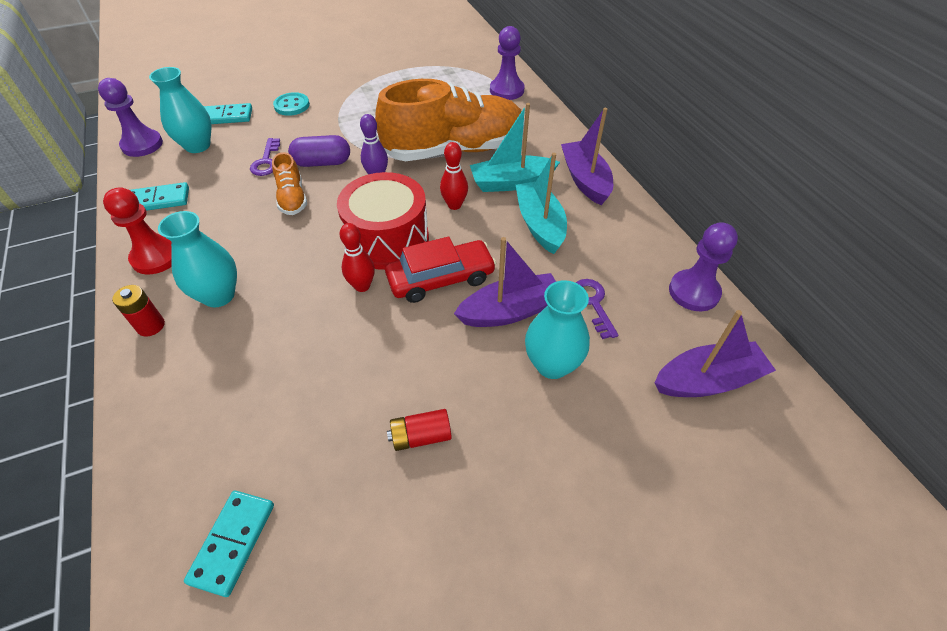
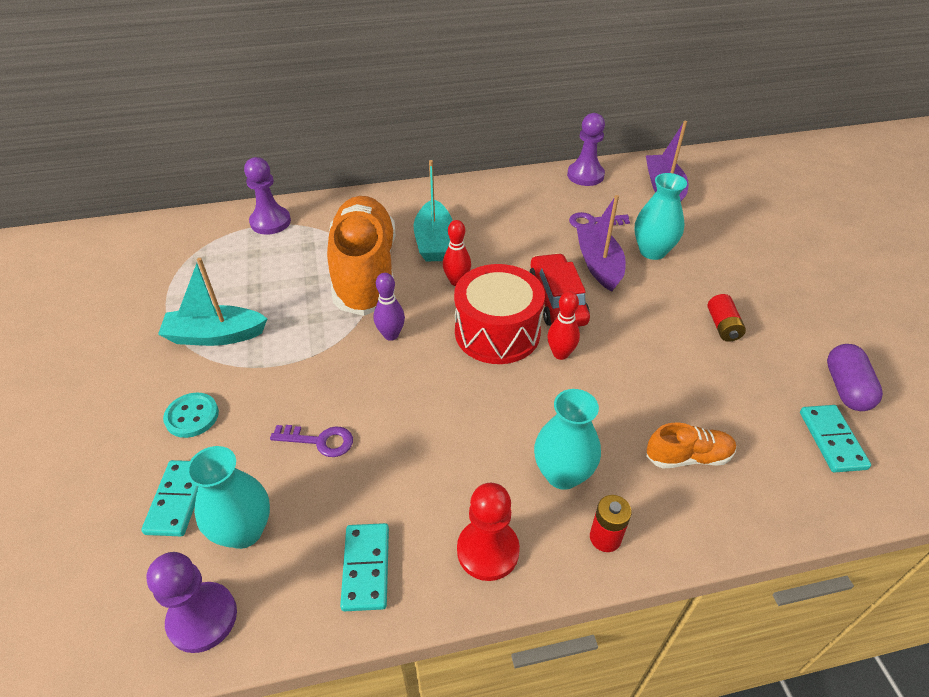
camera: 80 degrees left, 5 degrees down
(232, 542) = (831, 440): turquoise domino -> turquoise domino turned 60 degrees clockwise
(292, 198) = (407, 411): orange shoe -> orange shoe (688, 457)
(322, 163) = (345, 383): purple capsule -> purple capsule (846, 388)
(540, 224) = (497, 233): turquoise boat -> turquoise boat (215, 335)
(585, 180) = (444, 199): purple boat -> none

